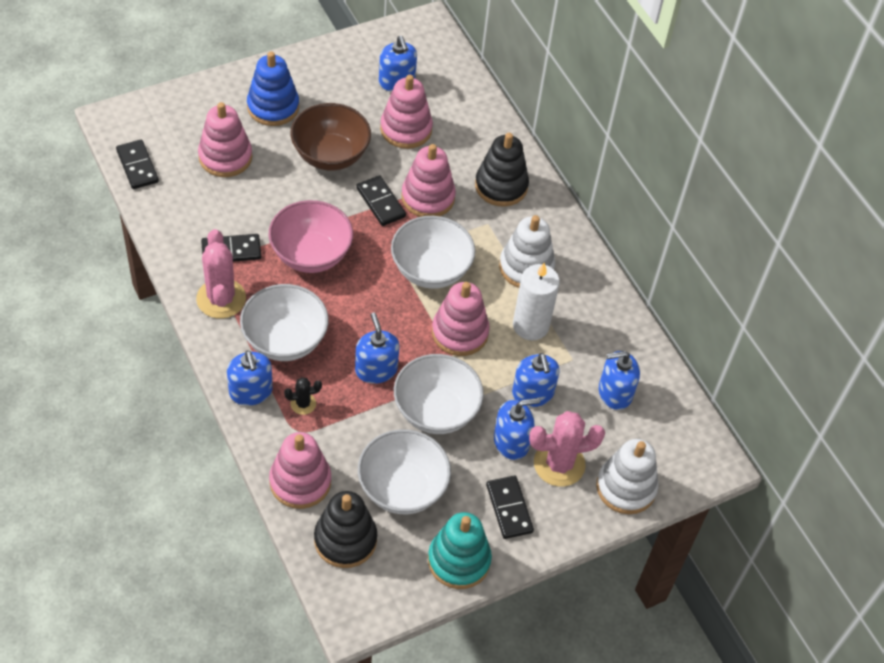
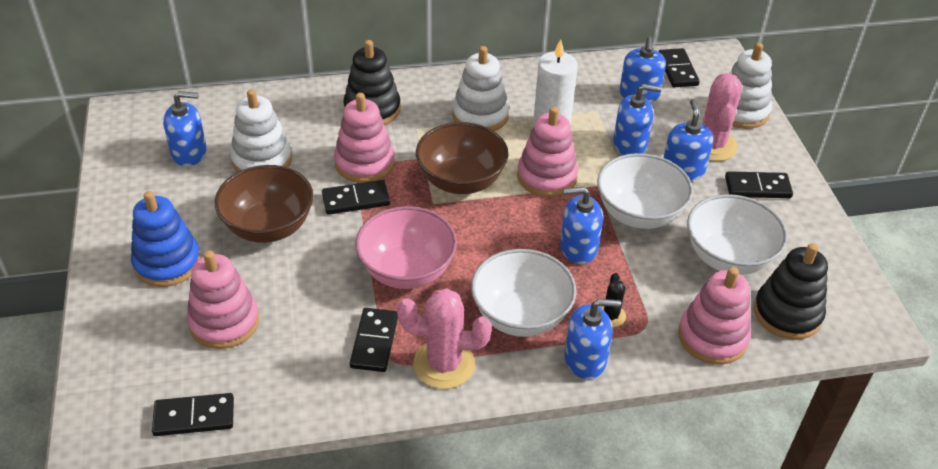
camera: 70 degrees left, 10 degrees down
(406, 129) = (262, 160): pink stacking toy -> white stacking toy
(431, 270) = (461, 181): white bowl -> brown bowl
(459, 560) = (813, 234): turquoise stacking toy -> none
(671, 423) = (677, 70): none -> black domino

